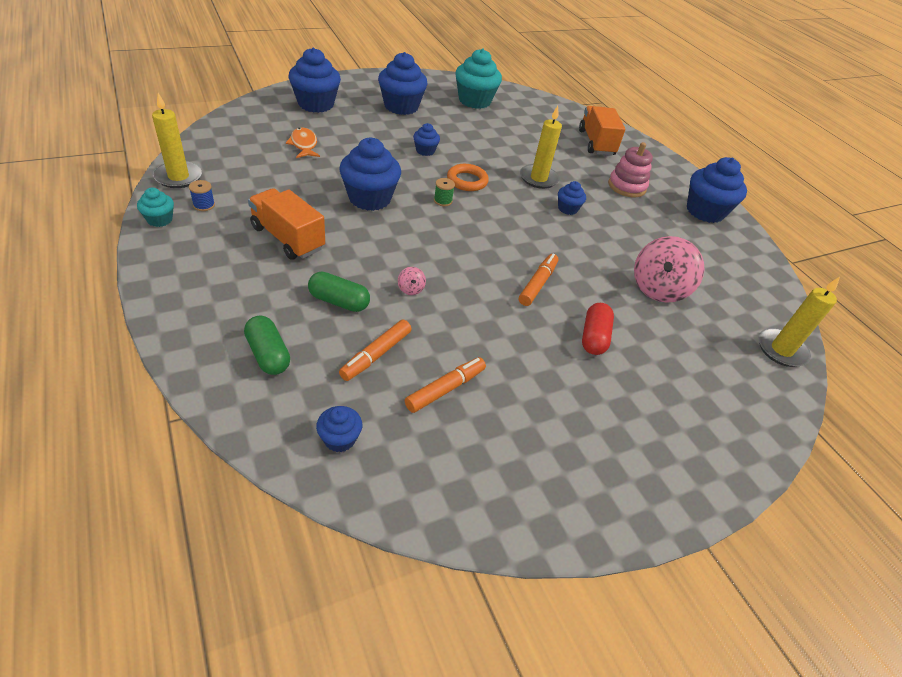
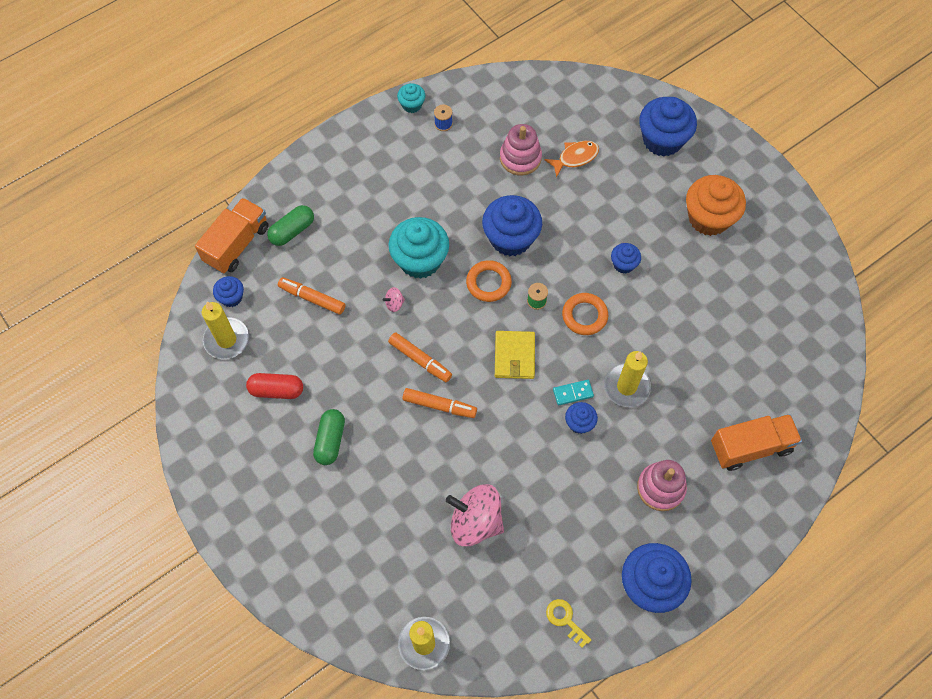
camera: 85 degrees right, 20 degrees up
(178, 177) = (474, 90): yellow candle -> yellow candle (226, 340)
(283, 171) = (520, 158): none -> pink stacking toy
(288, 238) = (424, 196): orange truck -> orange truck (237, 244)
(339, 301) = (361, 257): green capsule -> green capsule (330, 441)
(401, 106) = (708, 218): blue cupcake -> orange cupcake
(412, 222) = (488, 283): none -> orange ring
(445, 389) = (292, 353): orange marker -> orange marker (420, 360)
(474, 101) = (775, 290): turquoise cupcake -> turquoise cupcake (420, 260)
(495, 226) = (514, 356): none -> yellow wallet
(539, 205) = (573, 393): none -> turquoise domino
(593, 337) = (384, 460): red capsule -> red capsule (276, 390)
(741, 259) = (565, 620): none -> yellow key

